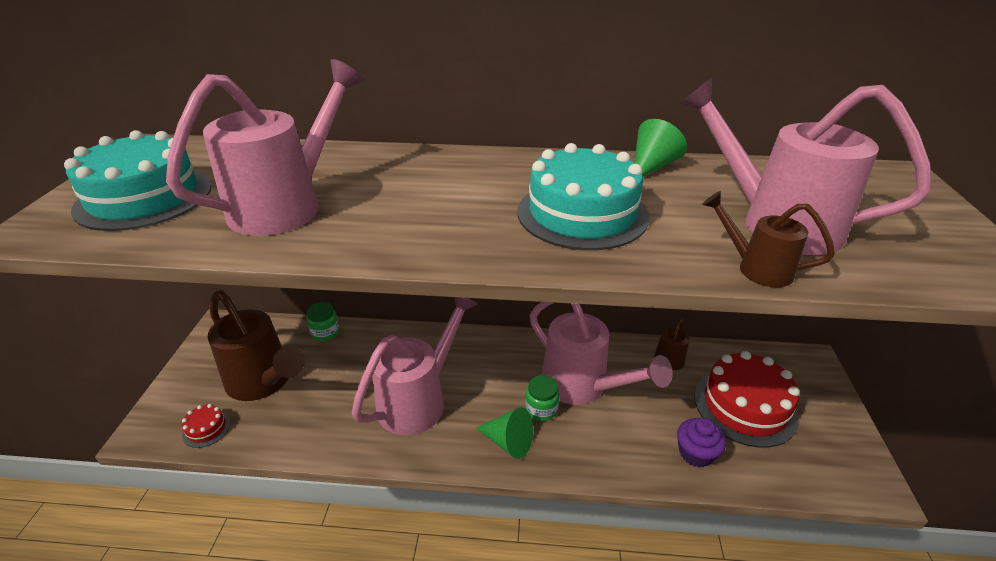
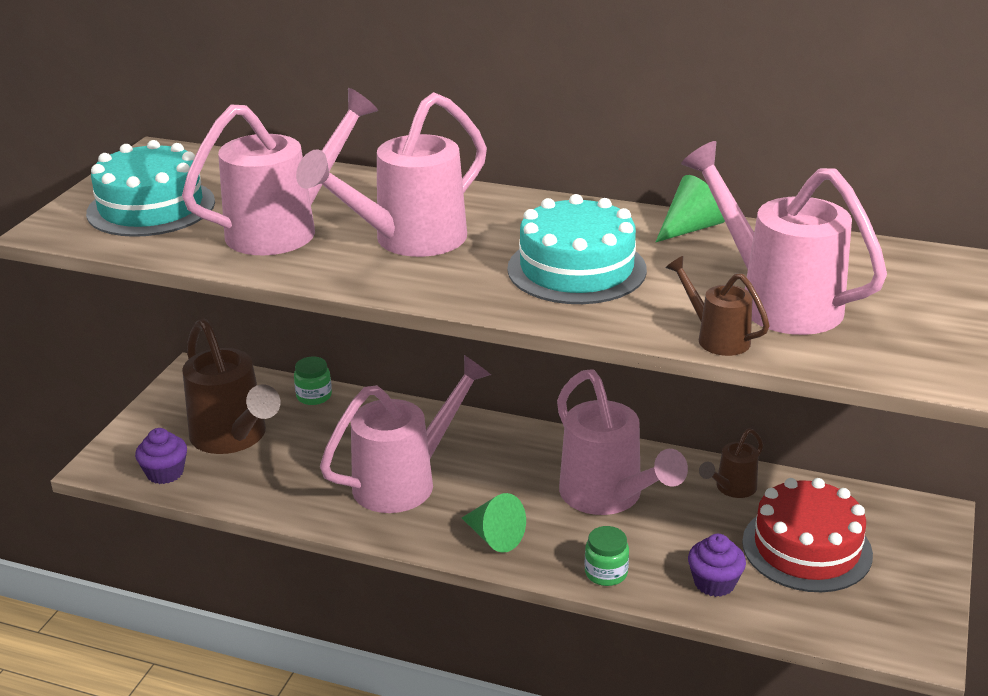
camera: 15 degrees right, 5 degrees down
(206, 429) = (165, 473): red cake -> purple cupcake
(413, 203) = (408, 240): none -> pink watering can
(541, 409) = (546, 512): green jar -> green jar (606, 573)

